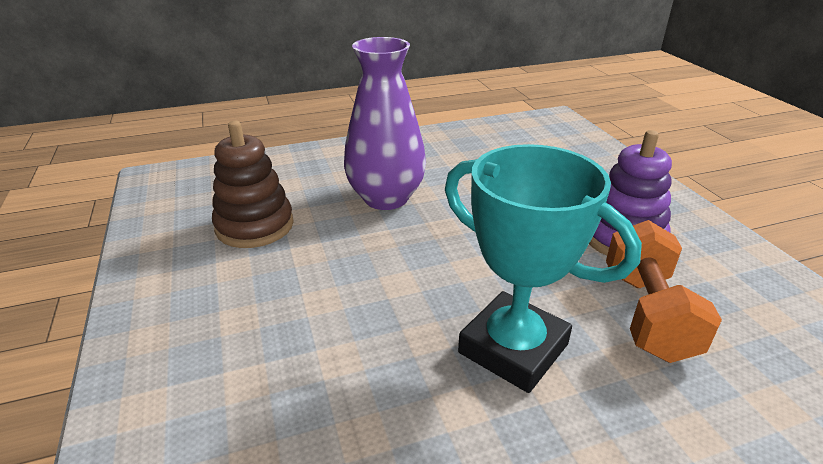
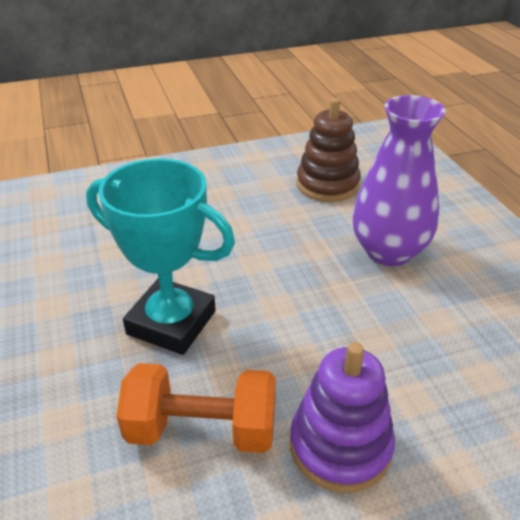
camera: 90 degrees right, 5 degrees up
(513, 348) = (171, 322): turquoise trophy -> turquoise trophy turned 75 degrees clockwise

